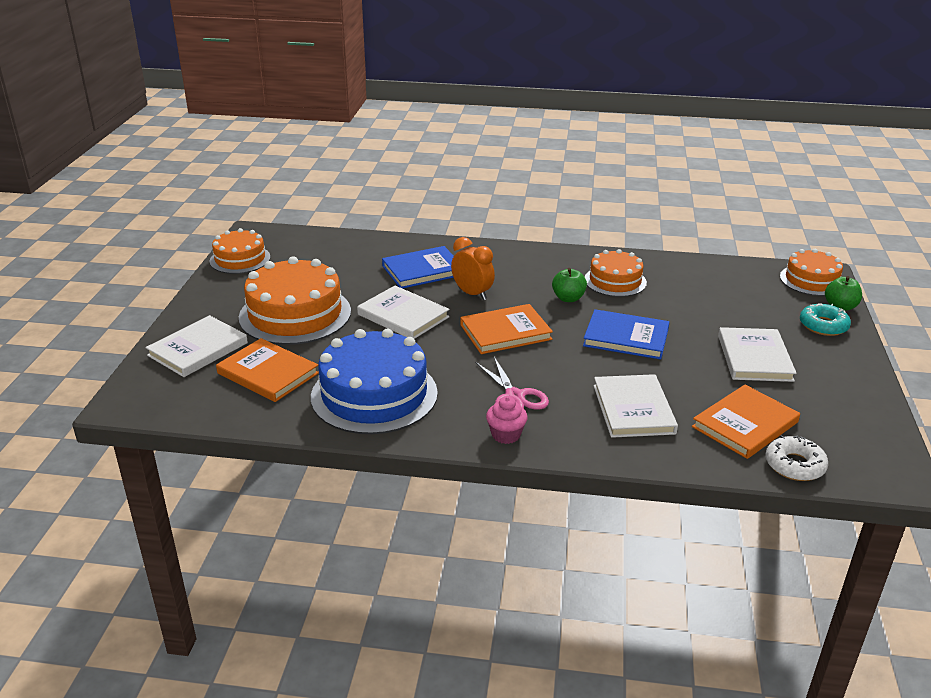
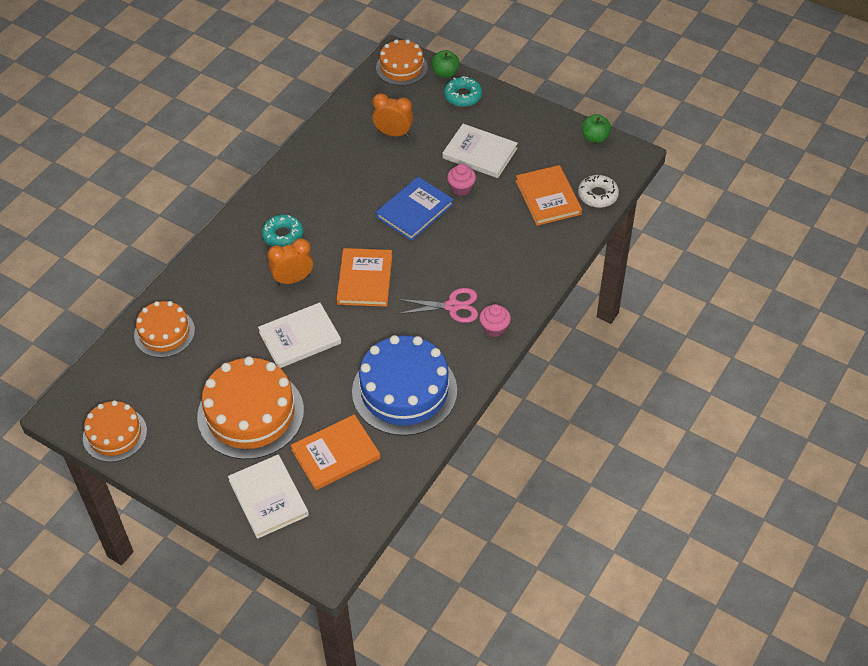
camera: 65 degrees left, 20 degrees up
(423, 270) = (230, 300): blue book -> none
(521, 275) = (283, 235): none -> turquoise donut
(568, 298) = (338, 220): green apple -> green apple (594, 137)
(615, 281) = (330, 180): orange cake -> orange cake (164, 333)
(633, 409) = (502, 247): white book -> none
(689, 359) = (461, 188): none -> pink cupcake
(716, 298) = (393, 133): none -> orange clock

